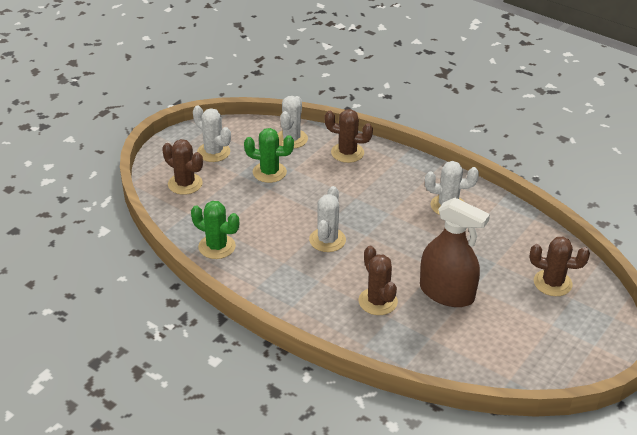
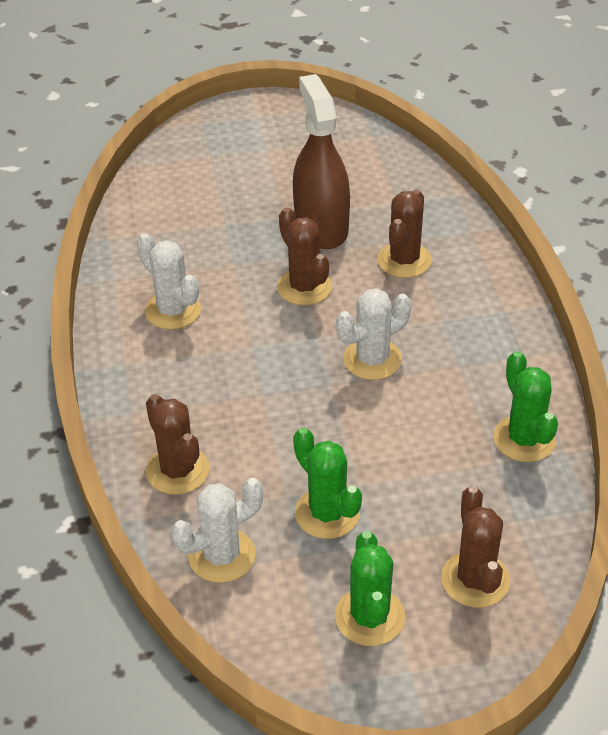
camera: 135 degrees left, 5 degrees up
(213, 152) = (369, 617): white cactus -> green cactus
(552, 283) = (204, 175): brown cactus -> brown cactus (304, 287)

